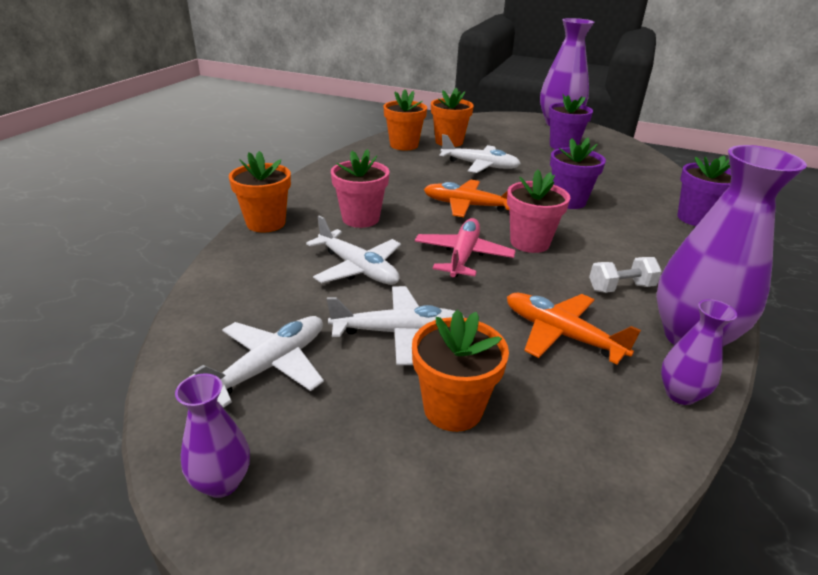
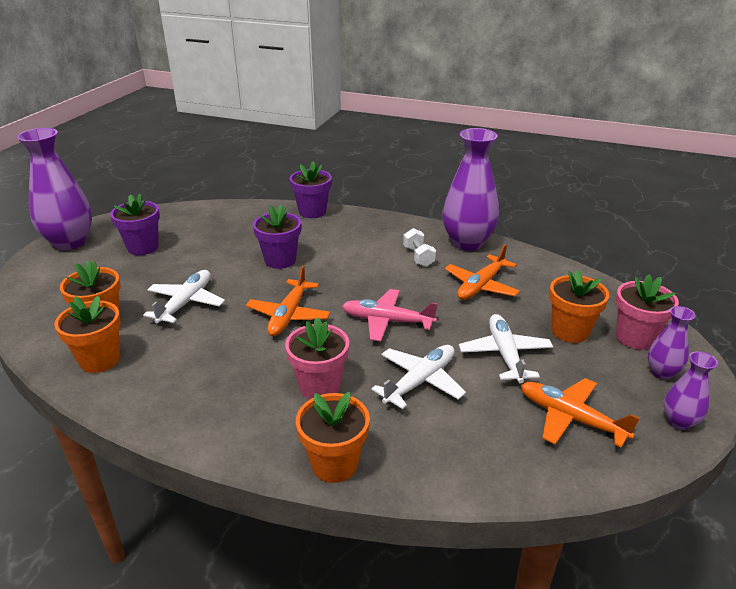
camera: 90 degrees left, 0 degrees up
(269, 366) = (571, 418): white plane -> orange plane
(529, 242) = (359, 287): pink flower pot -> pink flower pot (635, 338)
(680, 394) = (520, 255): purple vase -> purple vase (662, 373)

